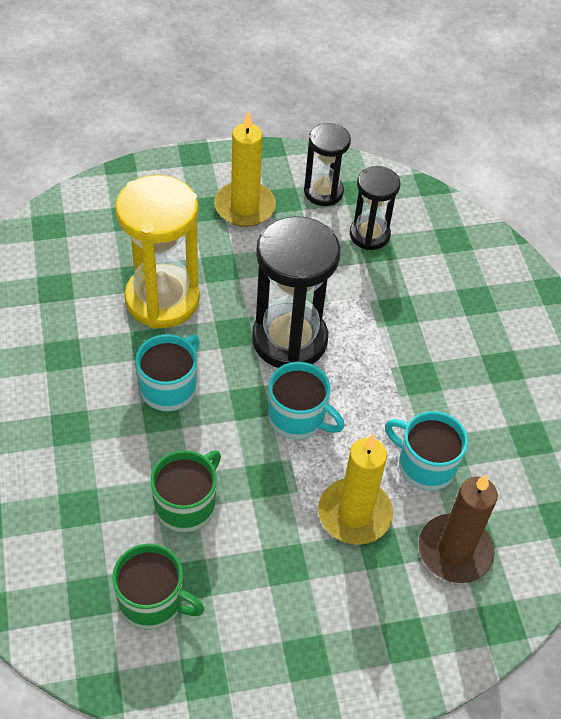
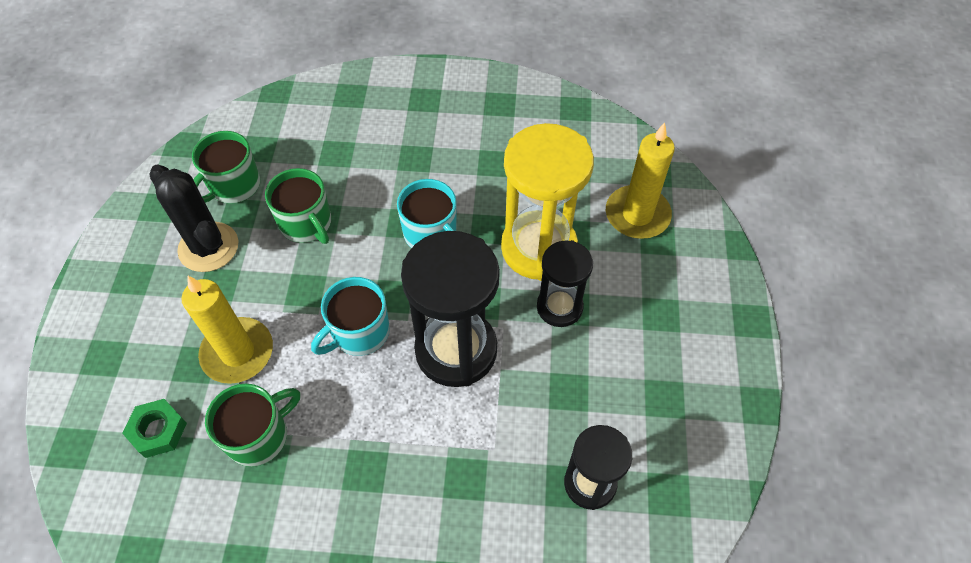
camera: 110 degrees right, 5 degrees up
(244, 207) = (657, 353): yellow candle -> yellow candle (637, 215)
(244, 593) = (208, 247): none -> black cactus
(323, 192) = (672, 449): black hourglass -> black hourglass (559, 307)
(424, 465) = (259, 435): turquoise mug -> green mug
(455, 551) = (158, 431): brown candle -> green nut

